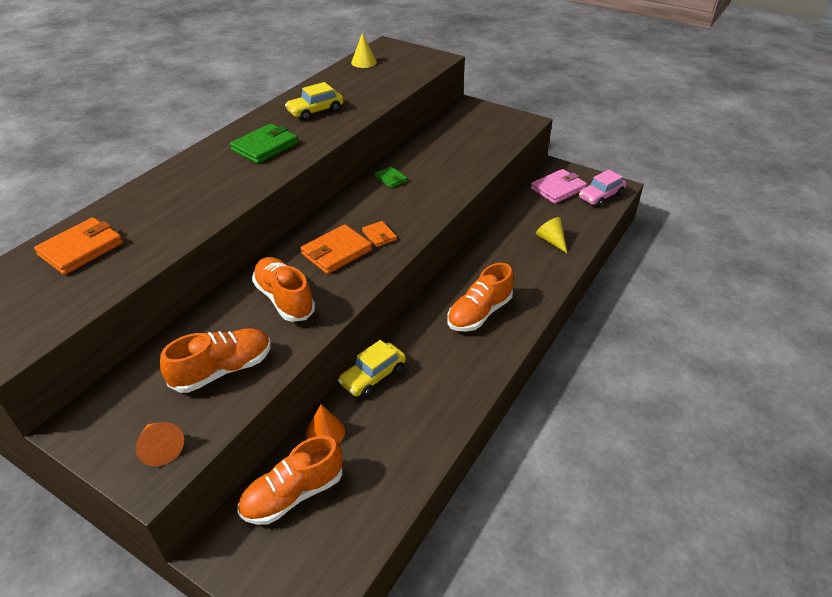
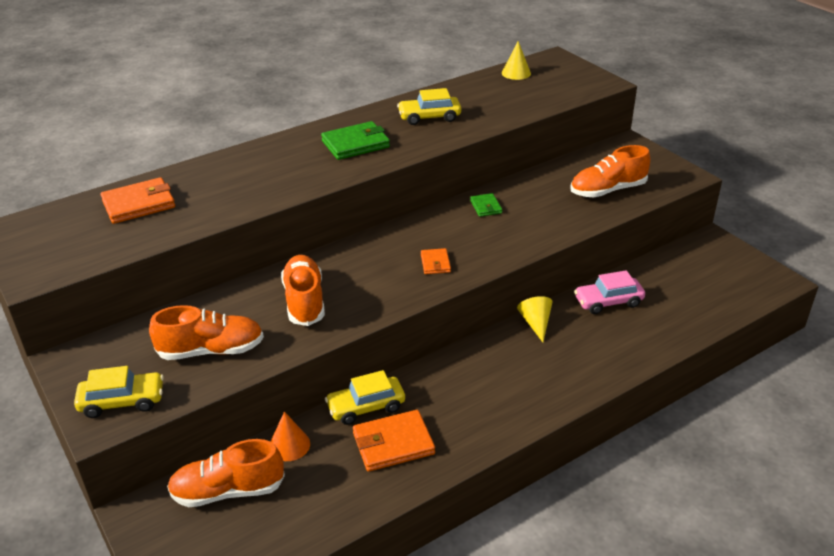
camera: 25 degrees right, 5 degrees down
(161, 448) = (122, 401): orange cone -> yellow car
(336, 252) = (382, 269): orange wallet -> orange wallet (393, 444)
(479, 313) = (516, 378): orange shoe -> orange shoe (607, 190)
(551, 241) = (651, 322): yellow cone -> yellow cone (535, 323)
(558, 189) = (699, 265): pink wallet -> none
(600, 196) = (749, 287): pink car -> pink car (608, 302)

